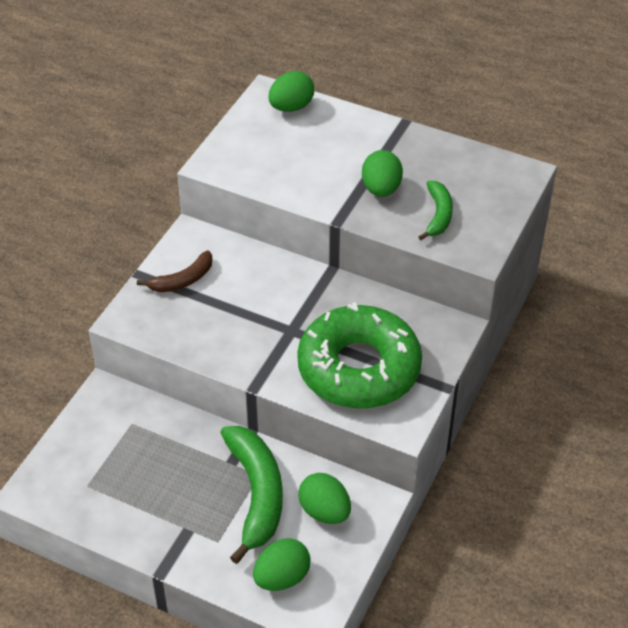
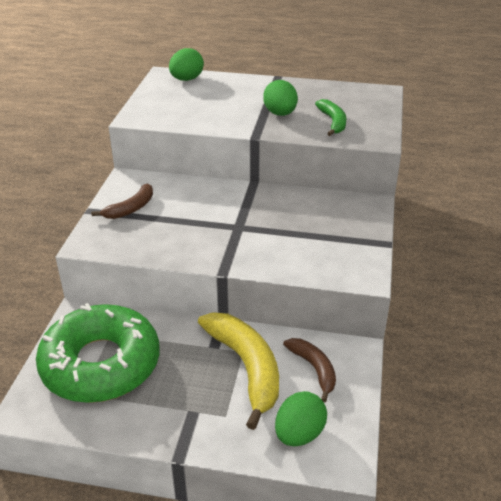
camera: 15 degrees left, 10 degrees down
(256, 494) = (246, 367): green banana -> yellow banana
(324, 511) = (314, 369): green egg -> brown banana
(359, 368) = (308, 243): green donut -> green donut (101, 364)

